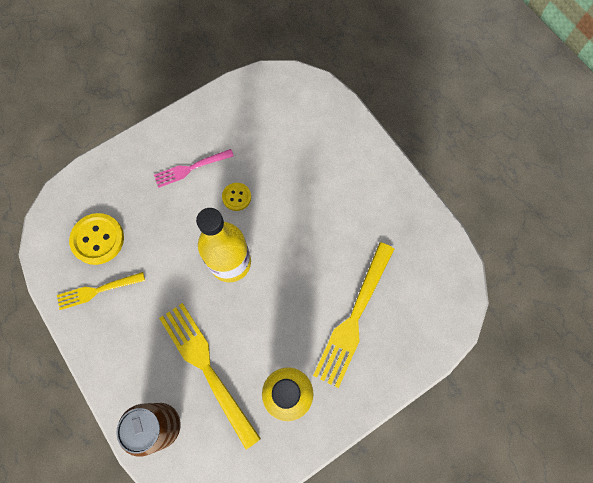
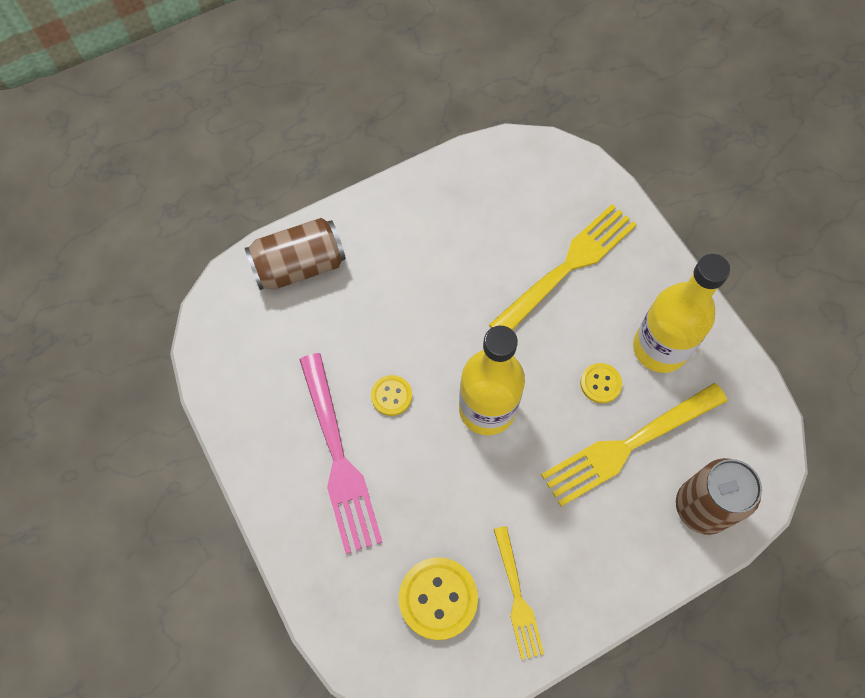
camera: 85 degrees left, 5 degrees down
(190, 168) = (338, 458): pink fork -> pink fork, size x1.71
(255, 346) = (600, 383): none -> yellow button
(331, 126) = (299, 266): none -> brown can
(354, 318) = (568, 266): yellow fork -> yellow fork turned 75 degrees counterclockwise

